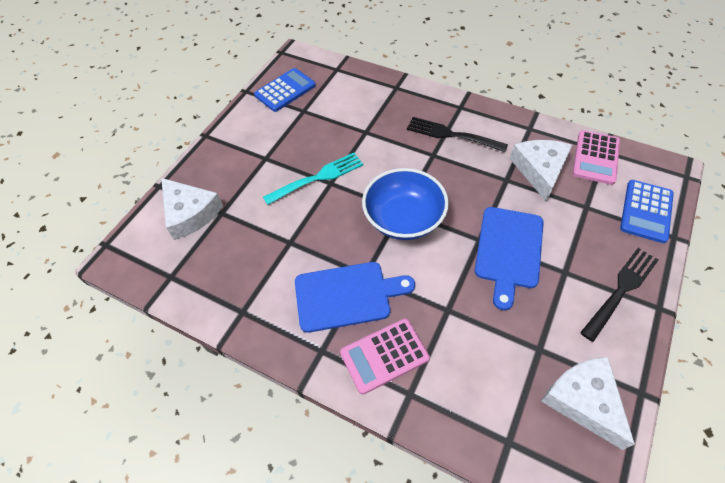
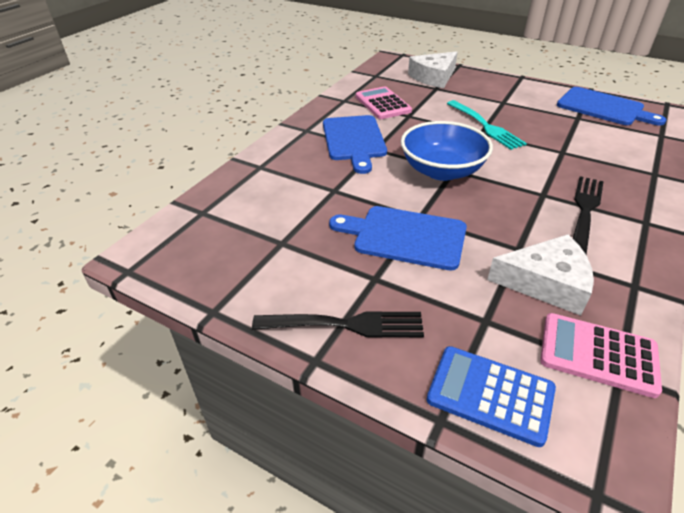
camera: 90 degrees right, 15 degrees down
(285, 90) = (603, 108): blue calculator -> blue cutting board
(384, 355) = (295, 156): pink calculator -> pink calculator (382, 104)
(583, 400) = (220, 264): white cheese -> none
(620, 291) = (344, 325): black fork -> black fork turned 45 degrees counterclockwise

